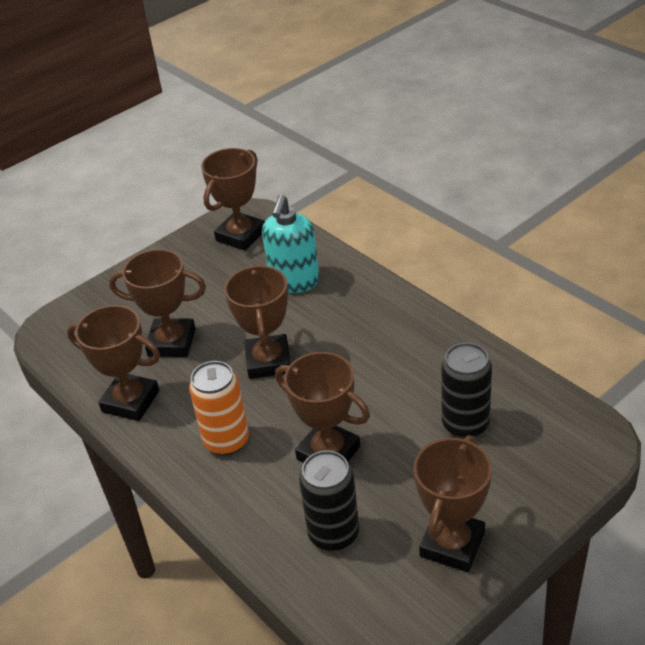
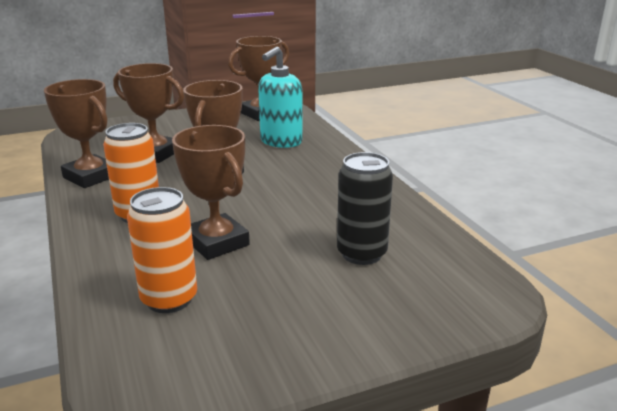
camera: 15 degrees right, 15 degrees down
(333, 534) = (169, 299): black can -> orange can
(452, 544) = (280, 340): brown trophy -> none

